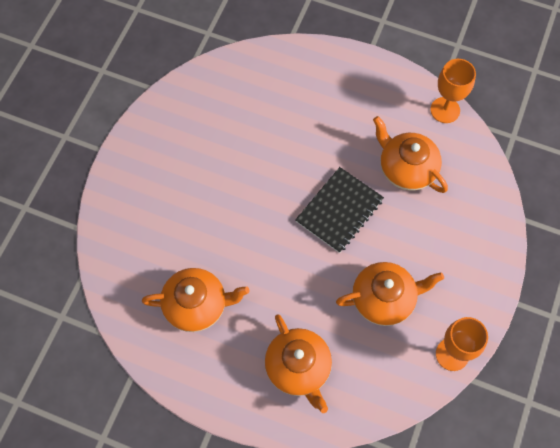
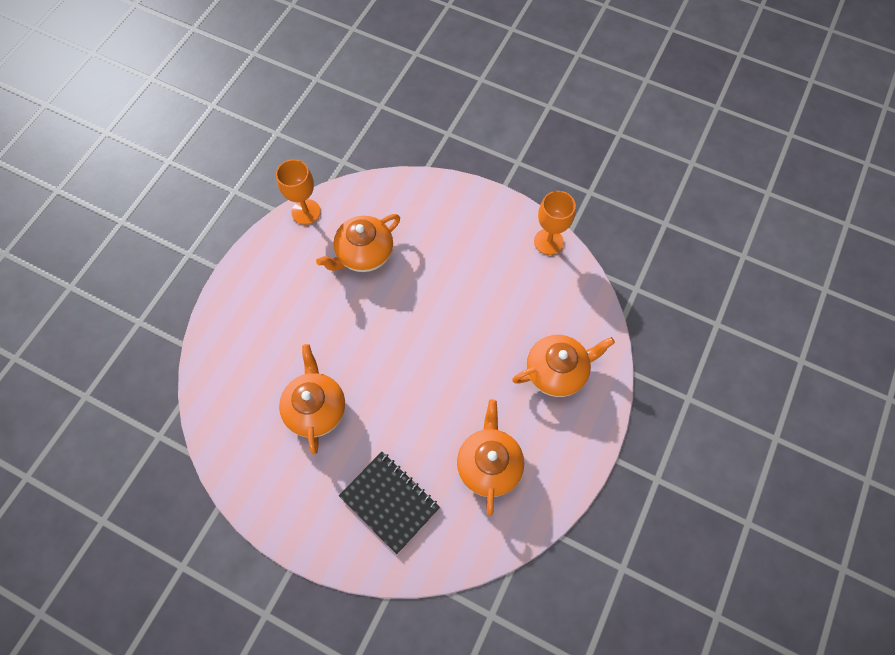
camera: 85 degrees left, 0 degrees up
(339, 210) = (400, 318): black notebook -> black notebook (389, 502)
(384, 299) = (494, 289): orange teapot -> orange teapot (316, 408)

